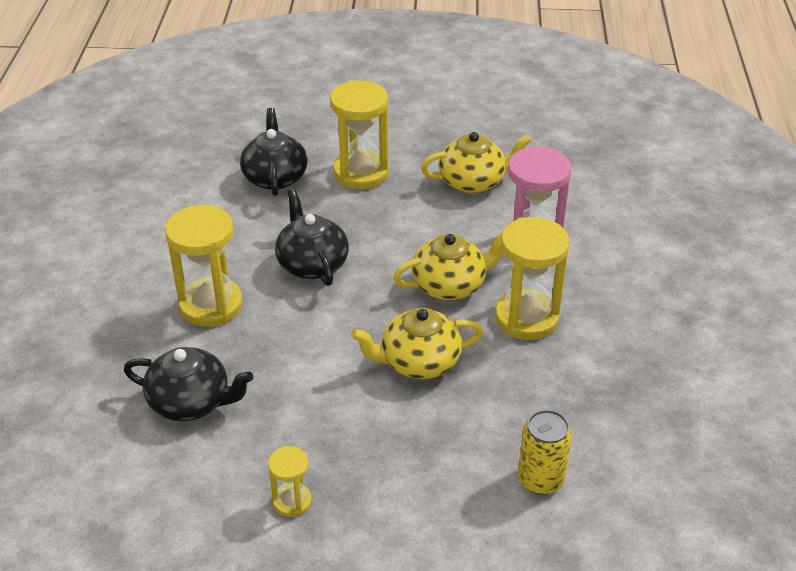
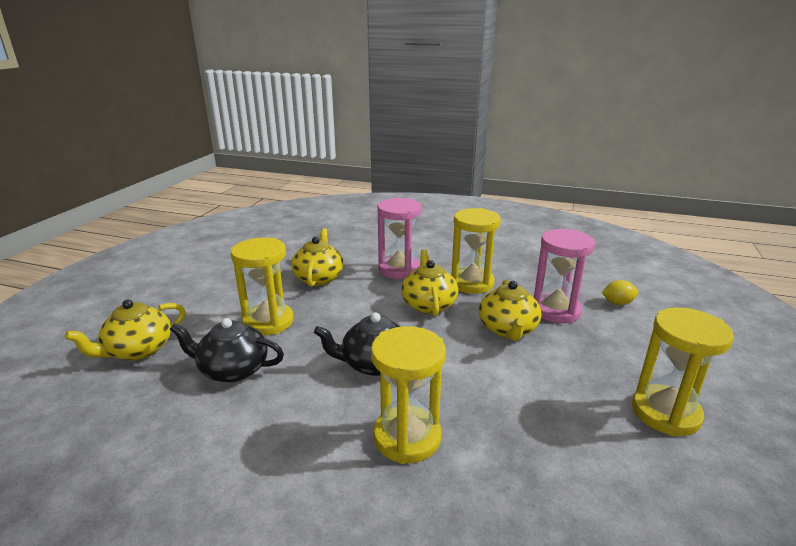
camera: 75 degrees left, 15 degrees down
(191, 402) = (548, 468): black teapot -> none
(286, 114) = (138, 350): none -> yellow teapot
(292, 501) = (665, 413): yellow hourglass -> yellow hourglass, size x1.92
(487, 408) = (556, 310): none -> pink hourglass
(540, 479) = (617, 303): yellow can -> yellow lemon

